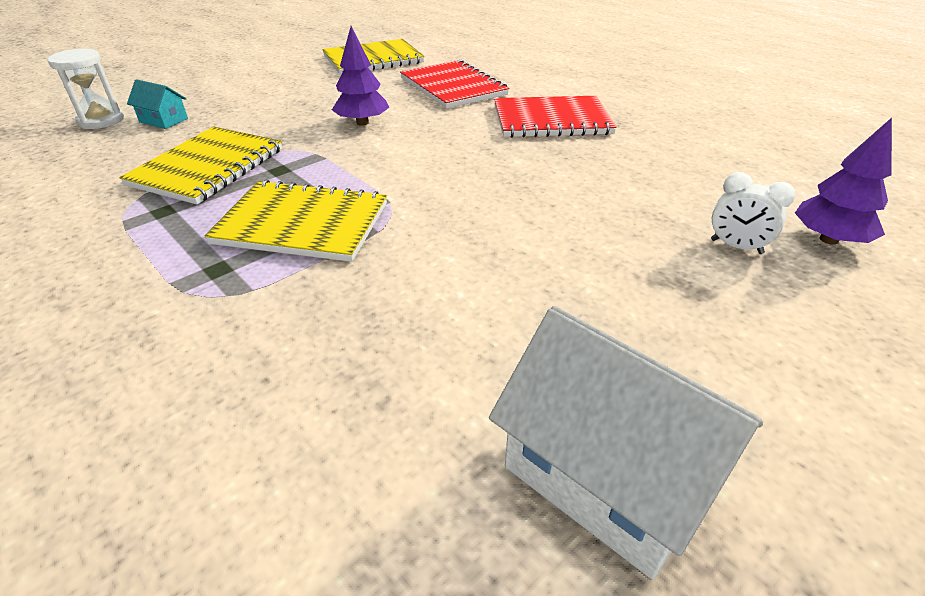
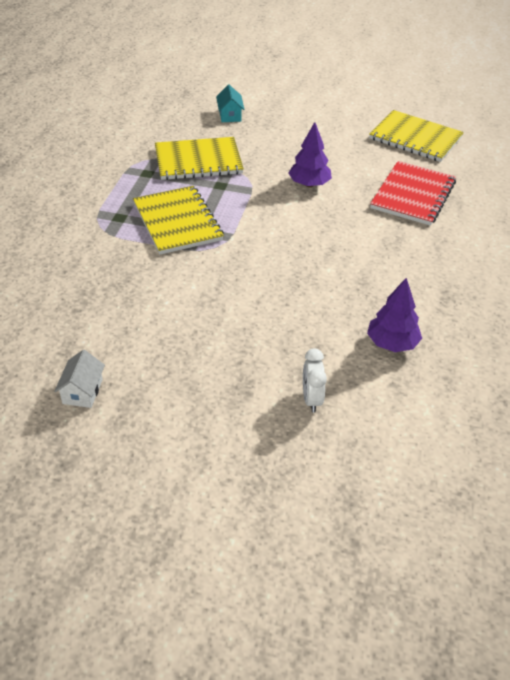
camera: 55 degrees right, 5 degrees up
(101, 120) = (207, 97): white hourglass -> none
(551, 120) = (411, 262): red notebook -> none
(608, 474) = (82, 391): white house -> white house, size x0.48
(829, 239) = (365, 444): purple tree -> purple tree (392, 343)

